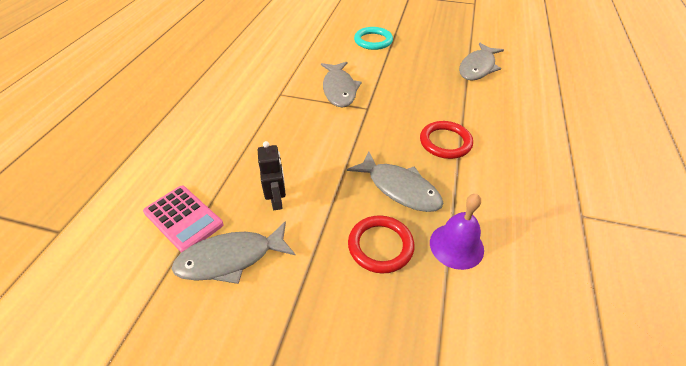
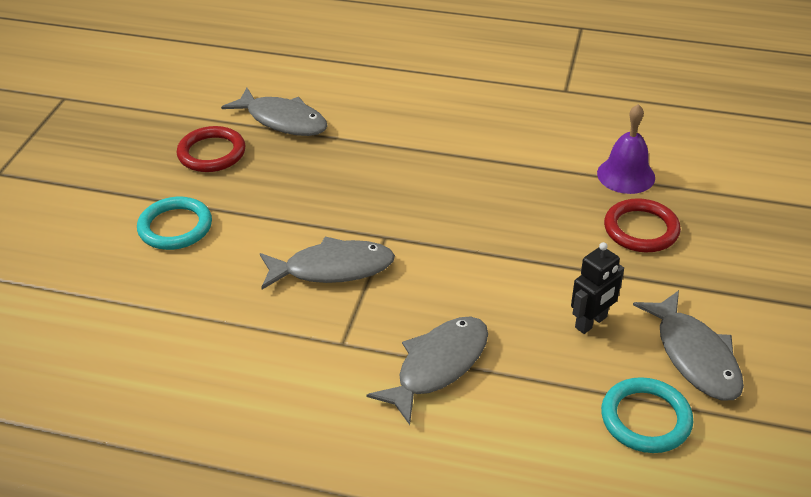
camera: 90 degrees left, 5 degrees down
(183, 218) = (645, 419): pink calculator -> turquoise ring
(277, 200) = (591, 322): black robot -> black robot turned 150 degrees clockwise
(399, 188) = (550, 211): grey fish -> grey fish (438, 366)
(445, 142) = (460, 167): red ring -> red ring (212, 153)

